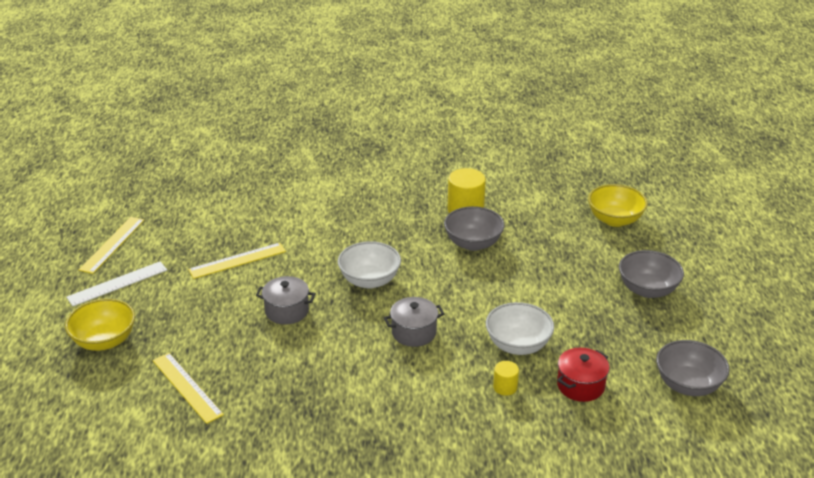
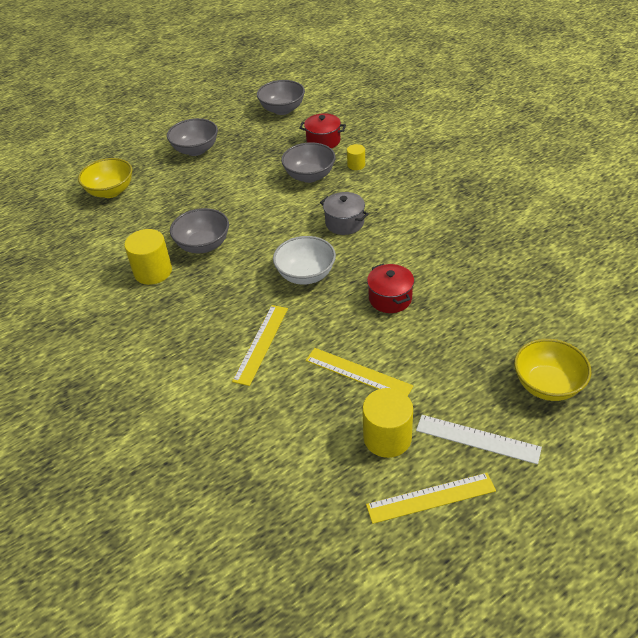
camera: 120 degrees left, 10 degrees up
(172, 248) = (387, 437): none -> yellow cylinder
(187, 387) = (527, 298): yellow ruler -> yellow ruler (261, 344)
(287, 311) = (390, 298): grey pot -> red pot
(518, 345) = (309, 176): white bowl -> grey bowl

